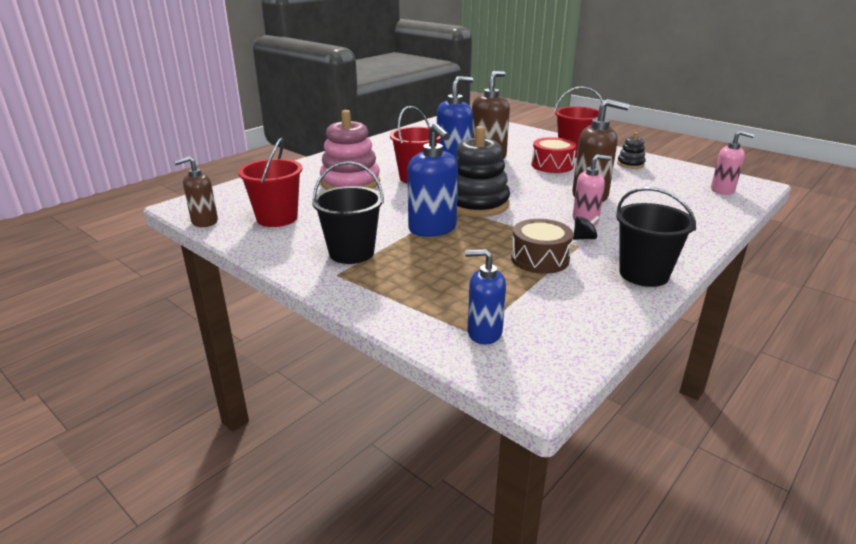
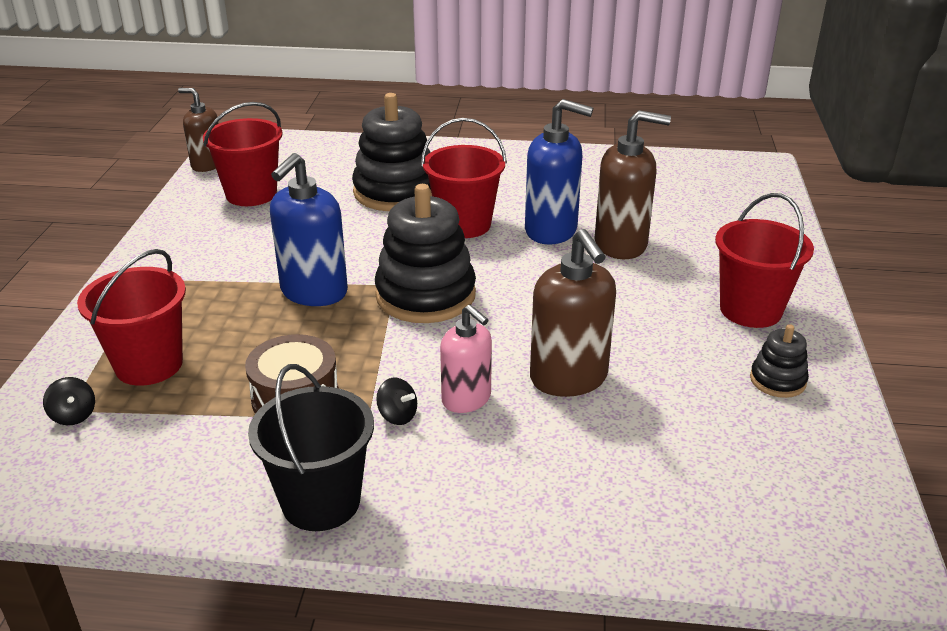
camera: 55 degrees right, 5 degrees up
(350, 182) = (395, 192): pink stacking toy -> black stacking toy
(351, 253) = (203, 267): black bucket -> none
(451, 295) = (149, 365): none -> red bucket
(484, 333) = (73, 415): blue soap dispenser -> black spinning top
(552, 165) = (658, 307): red drum -> none
(722, 190) = (786, 520): pink soap dispenser -> none

